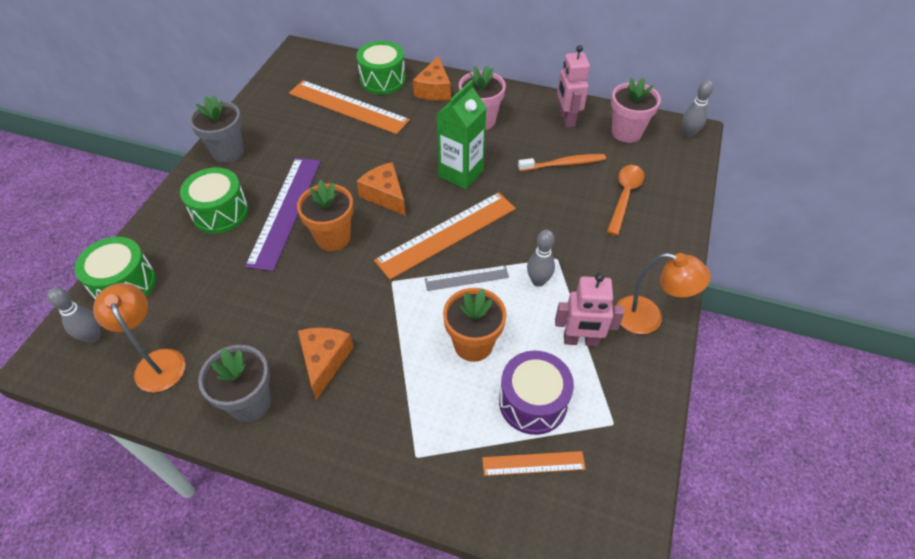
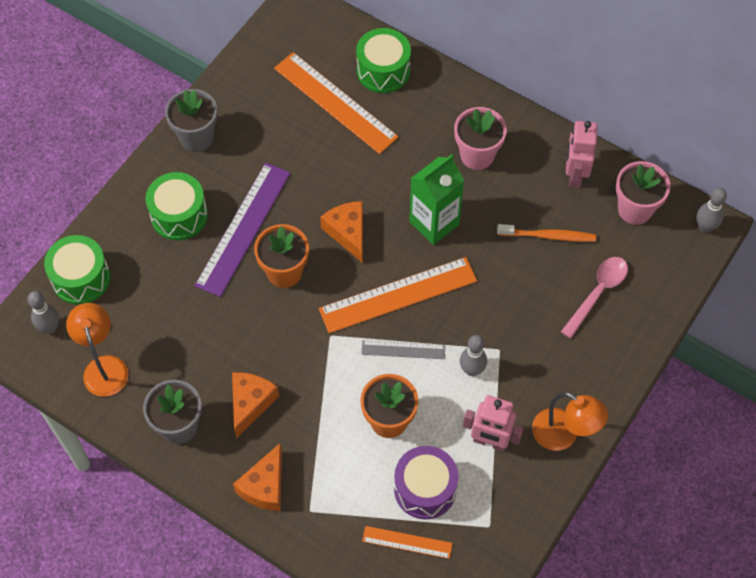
camera: 15 degrees right, 10 degrees up
(434, 89) = (438, 98): orange cheese -> orange cheese (265, 486)
(624, 197) = (597, 293): orange spoon -> pink spoon

